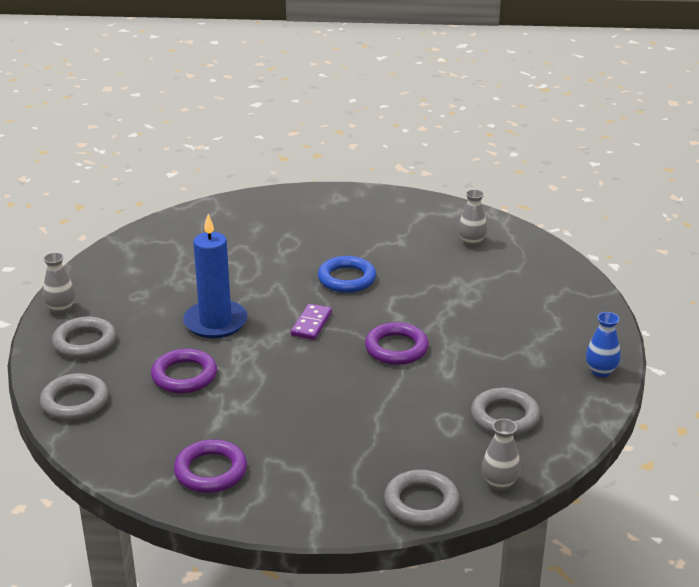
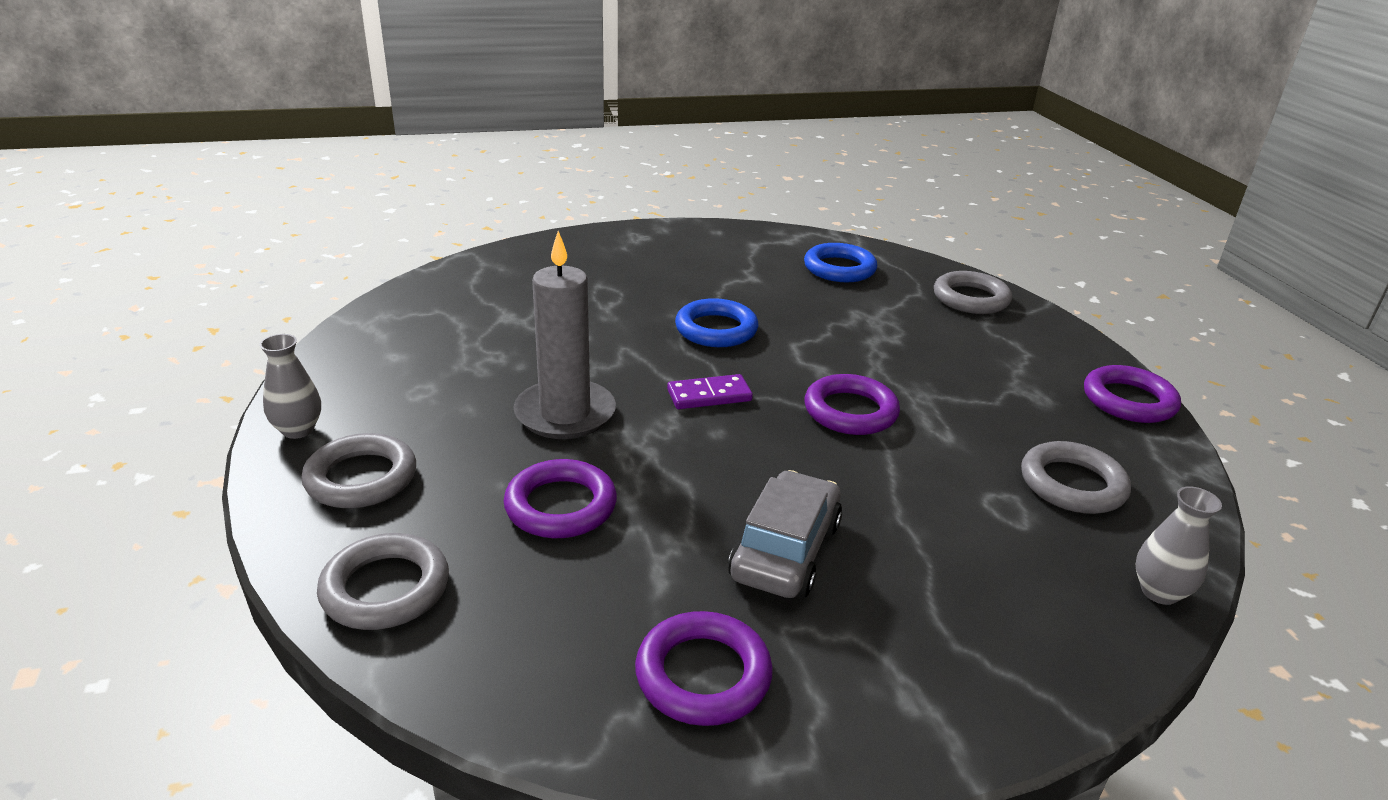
camera: 20 degrees left, 0 degrees up
(215, 322) = (565, 414): blue candle -> grey candle
(295, 421) = (785, 550): none -> grey car
(311, 324) = (709, 395): purple domino -> purple domino turned 75 degrees clockwise
(421, 503) = (1081, 654): grey ring -> grey ring (970, 299)
(471, 242) = (839, 269): grey vase -> blue ring
(600, 371) = (1128, 401): blue vase -> purple ring

